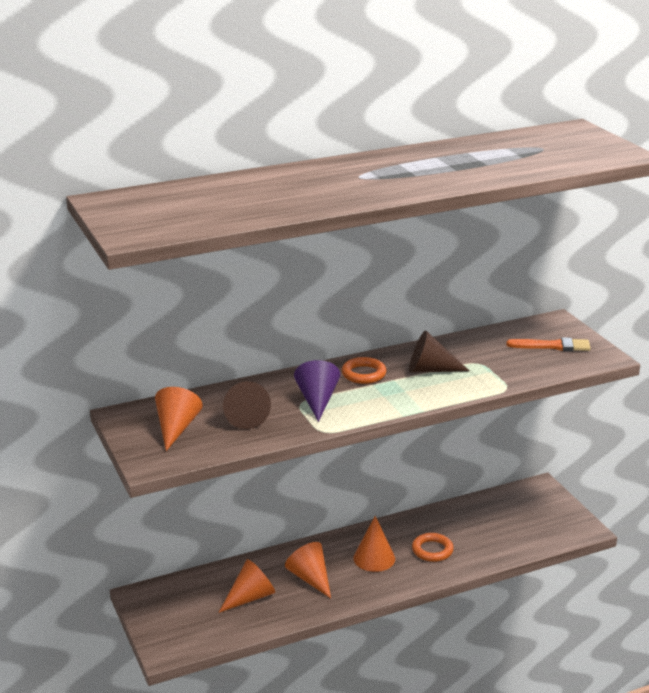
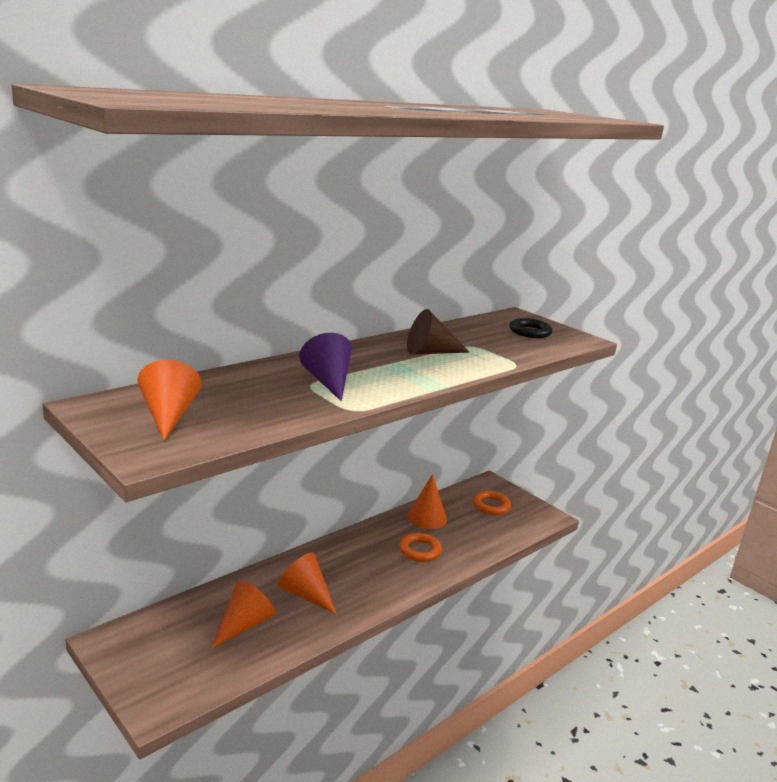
camera: 20 degrees left, 5 degrees down
(244, 417) = (251, 400): brown cone -> none
(363, 374) = (364, 358): orange ring -> orange ring (491, 506)
(374, 558) = (365, 565): orange cone -> orange cone (427, 518)
(552, 346) = (530, 332): orange brush -> black ring

